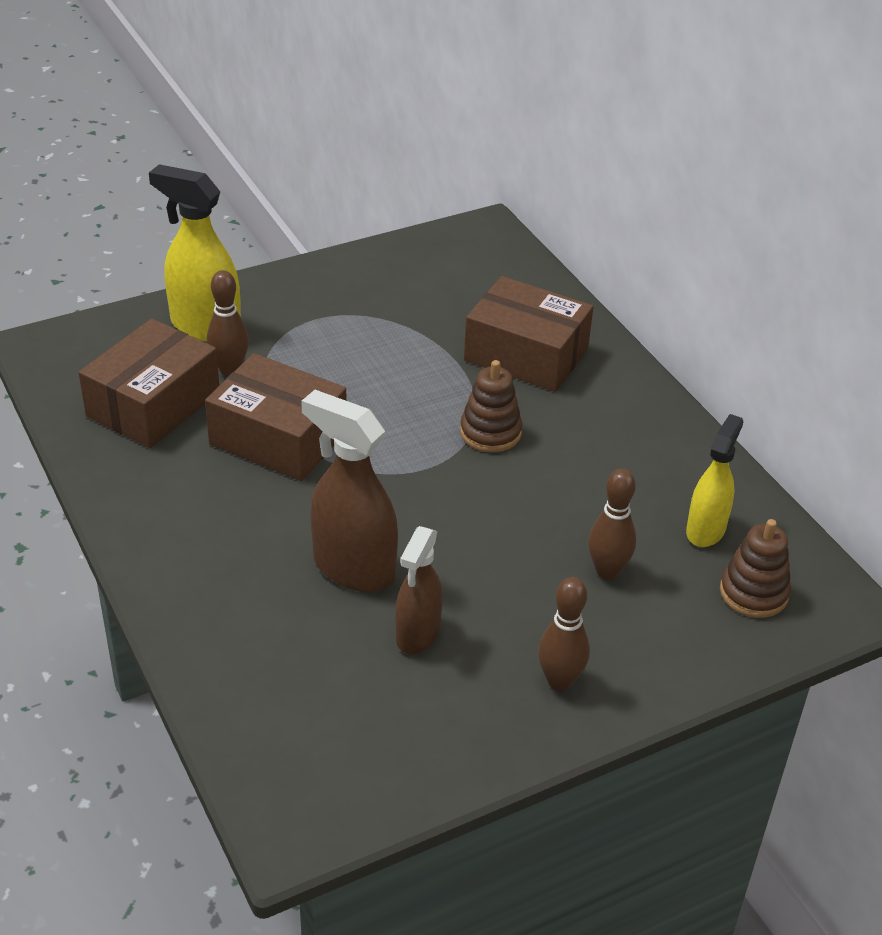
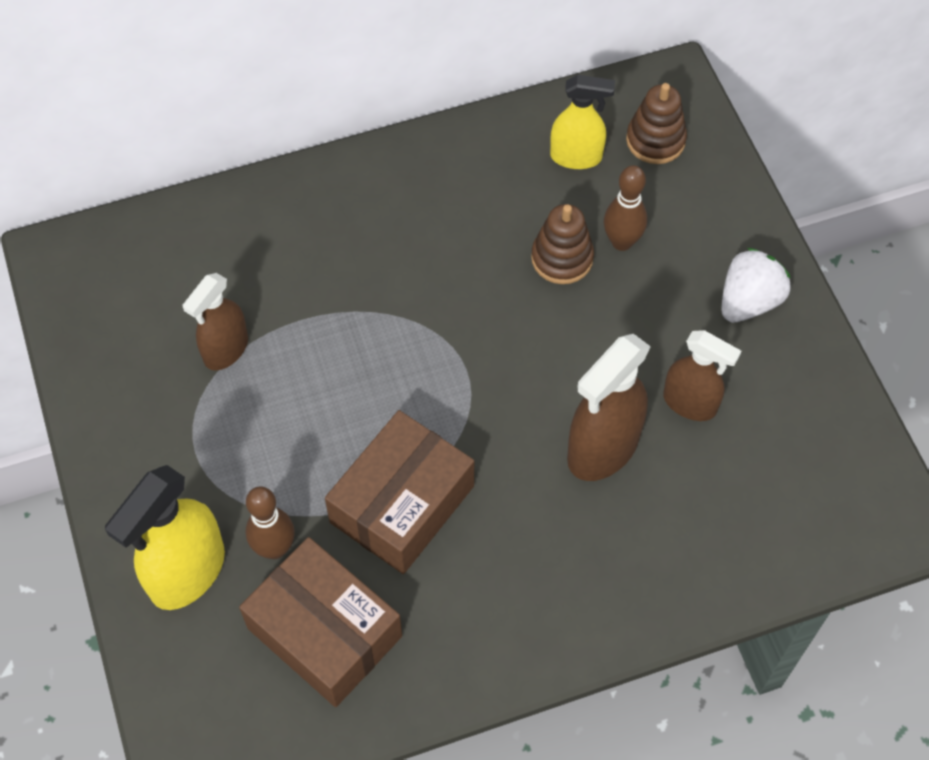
camera: 80 degrees left, 20 degrees up
(416, 323) = (225, 350): none -> brown spray bottle
(490, 432) = (420, 305): brown stacking toy -> brown stacking toy (562, 258)
(526, 354) = (299, 254): brown box -> none
(559, 681) = (748, 301): brown bowling pin -> white strawberry
(706, 530) = (576, 157): yellow spray bottle -> yellow spray bottle turned 150 degrees clockwise

